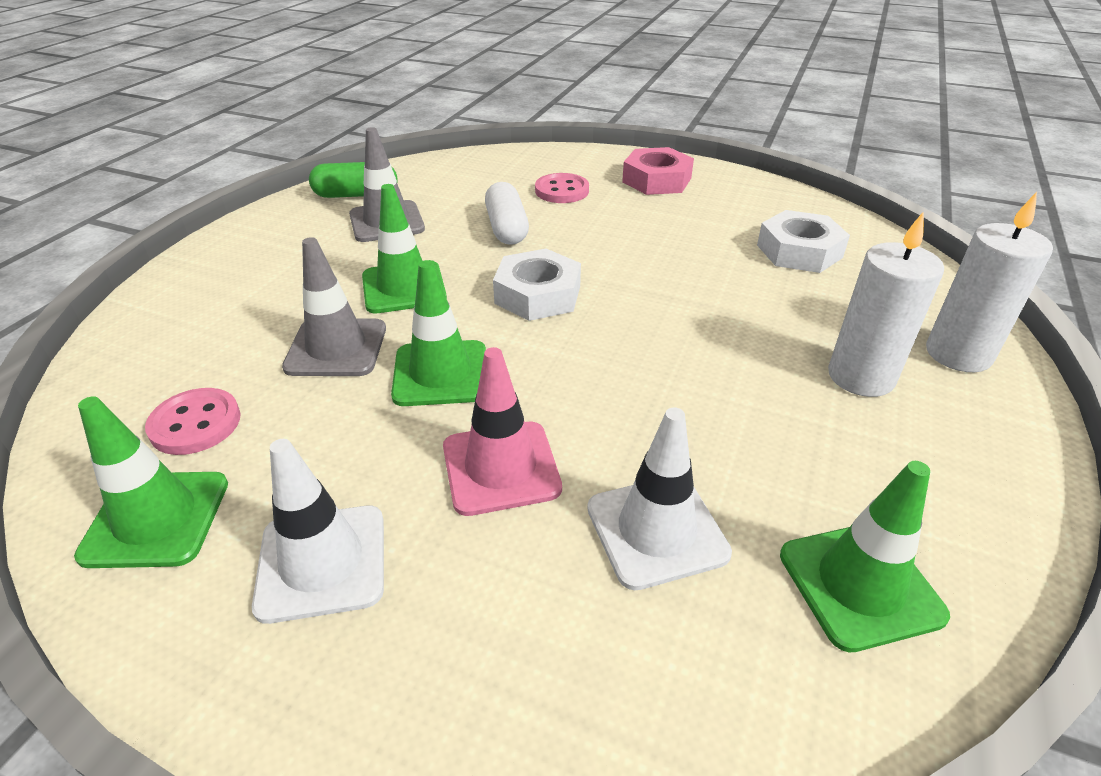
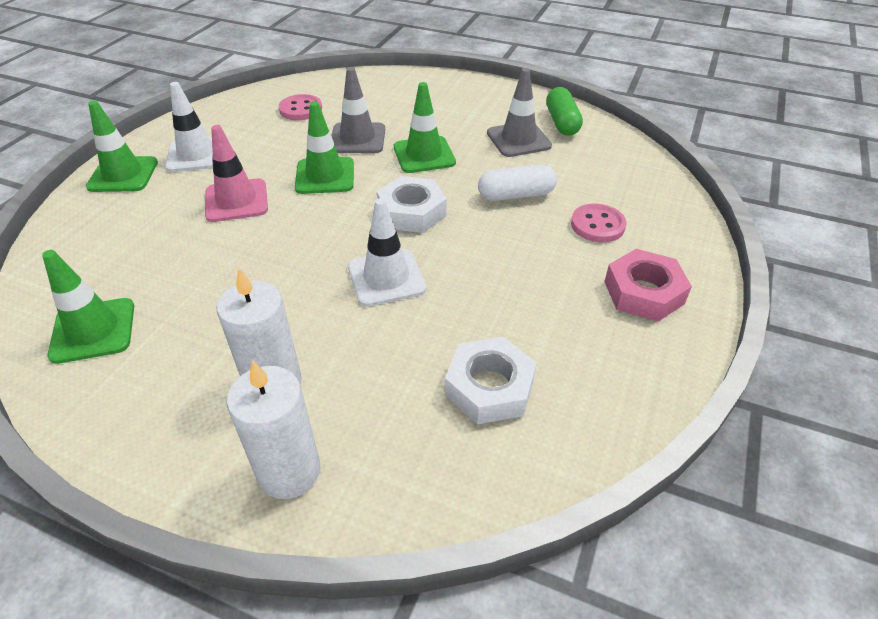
camera: 90 degrees right, 5 degrees up
(156, 519) = (240, 112): green traffic cone -> green traffic cone (123, 175)
(656, 530) = (168, 254): white traffic cone -> white traffic cone (386, 278)

